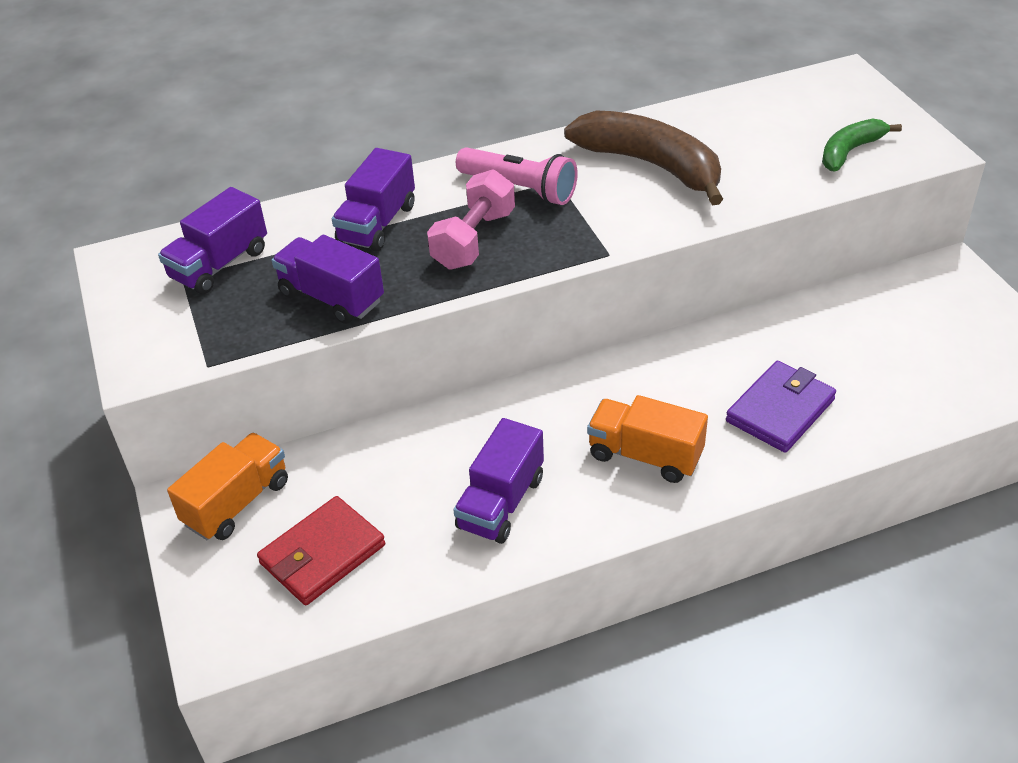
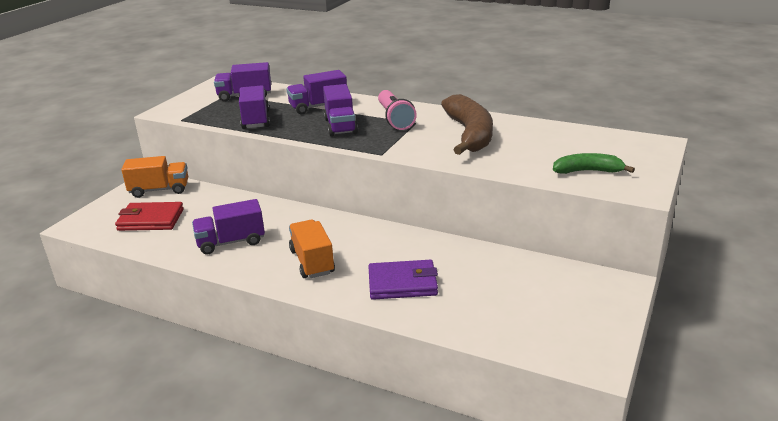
camera: 45 degrees right, 15 degrees down
(474, 240) = (340, 126): pink dumbbell -> purple truck

